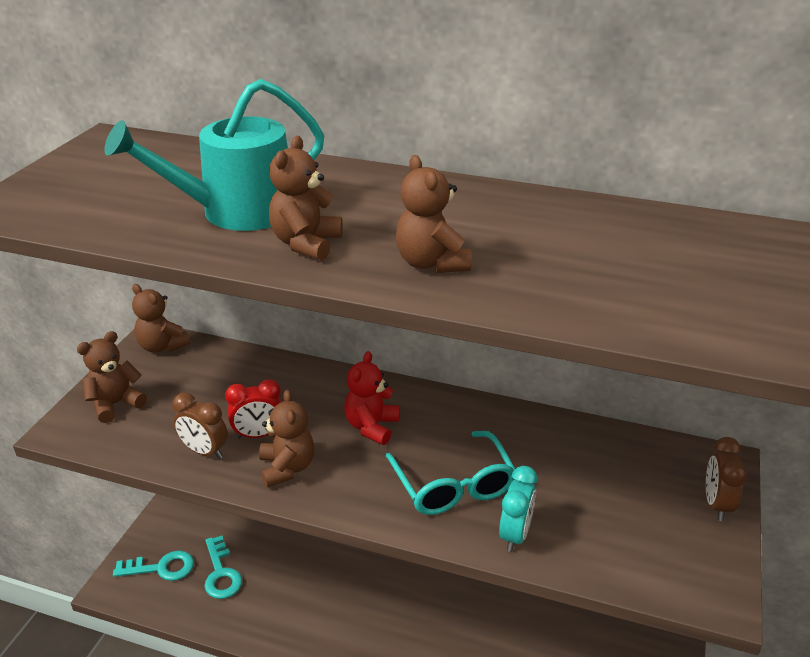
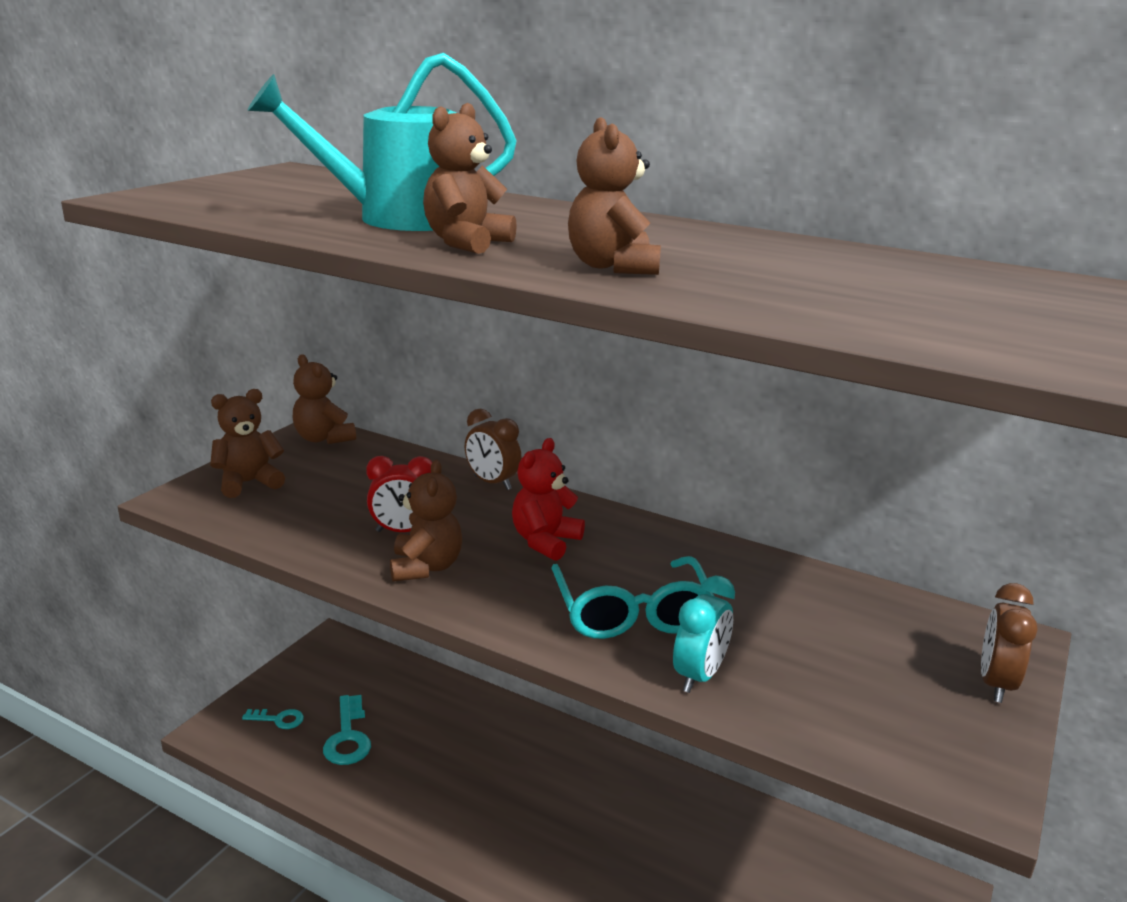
camera: 10 degrees right, 10 degrees down
(161, 568) = (278, 719): turquoise key -> turquoise key, size x0.61
(204, 451) = (332, 539): brown clock -> brown clock (492, 483)

